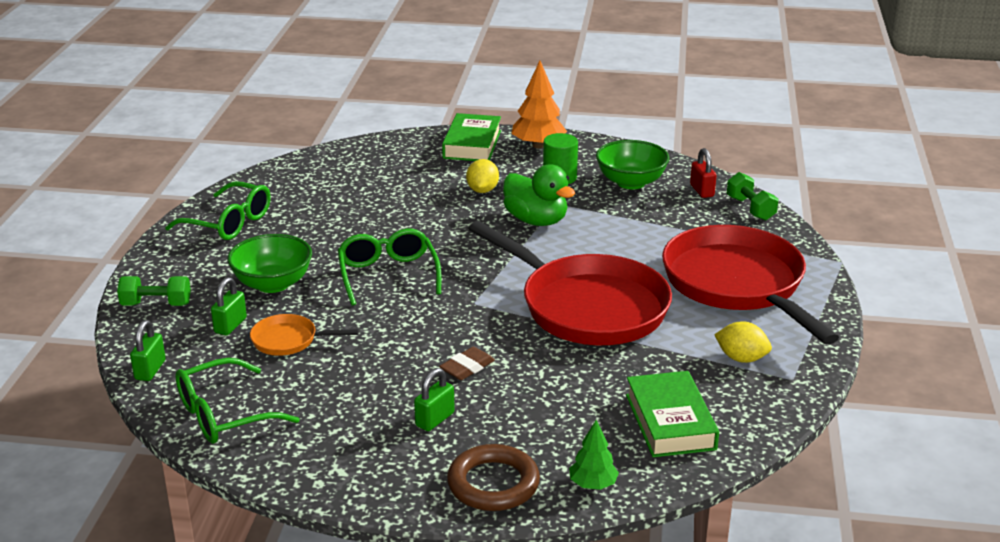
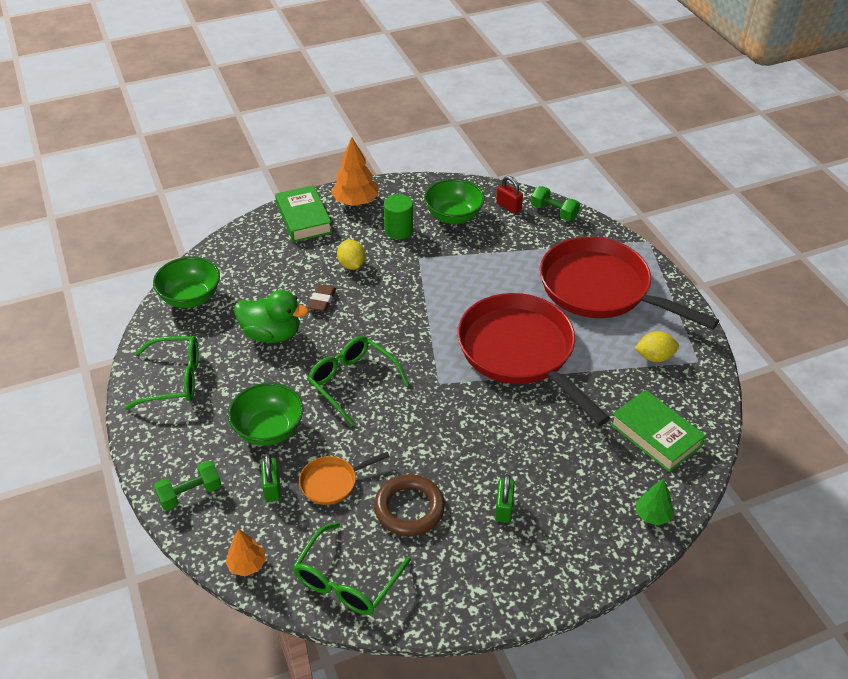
camera: 30 degrees left, 15 degrees up
(150, 370) = (247, 564): green padlock -> orange tree
(305, 171) = (191, 298): none -> green bowl
(467, 367) = (485, 448): brown eraser -> brown eraser (322, 300)
(493, 484) = (590, 547): brown ring -> brown ring (409, 508)
(536, 221) = (417, 281): green duck -> green duck (272, 334)
(587, 307) = (520, 352): red pan -> red pan turned 135 degrees counterclockwise

